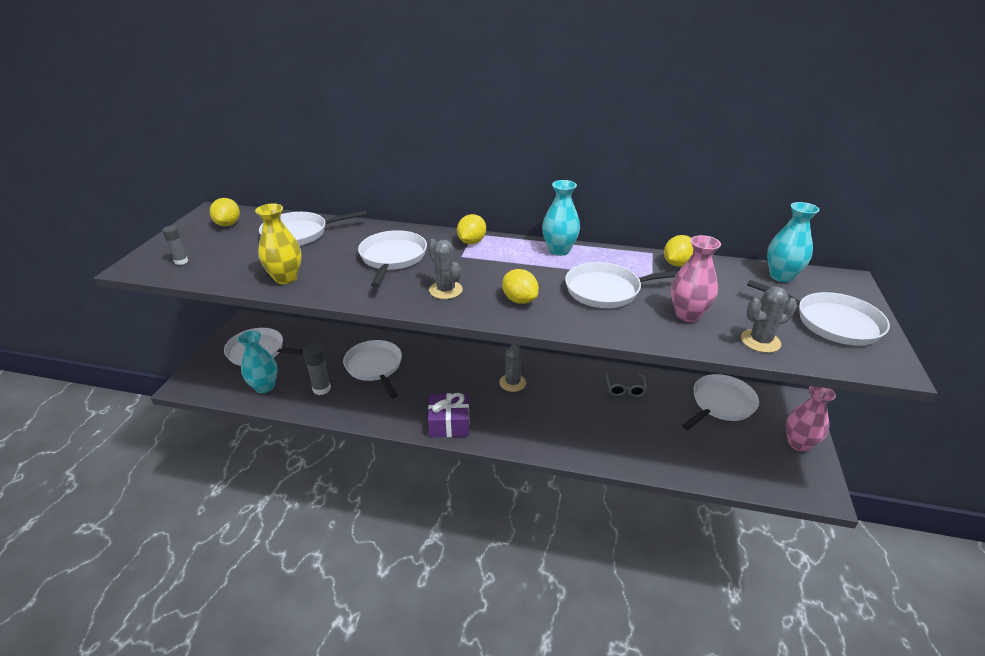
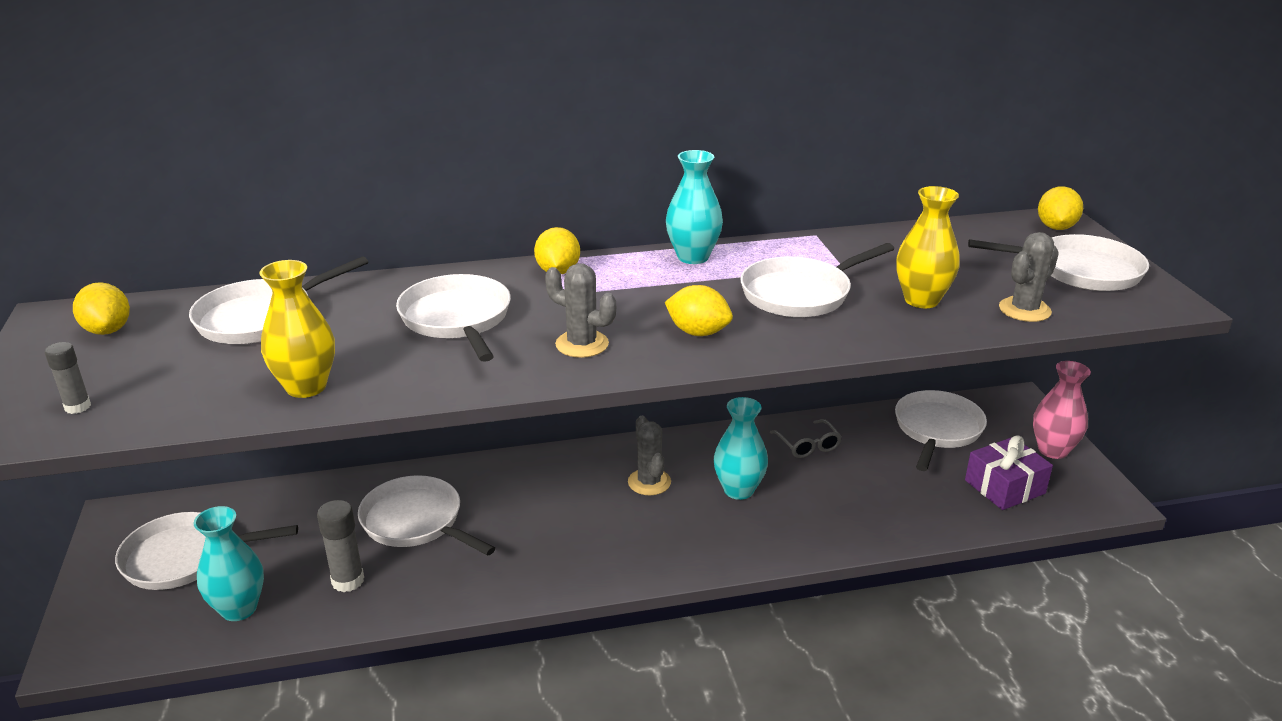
camera: 25 degrees left, 5 degrees down
(449, 423) = (596, 566): purple gift -> purple gift (1004, 487)
(677, 264) = (857, 242): yellow lemon -> yellow lemon (1056, 227)
(687, 315) = (921, 300): pink vase -> yellow vase
(781, 276) = (987, 231): turquoise vase -> turquoise vase (738, 490)

